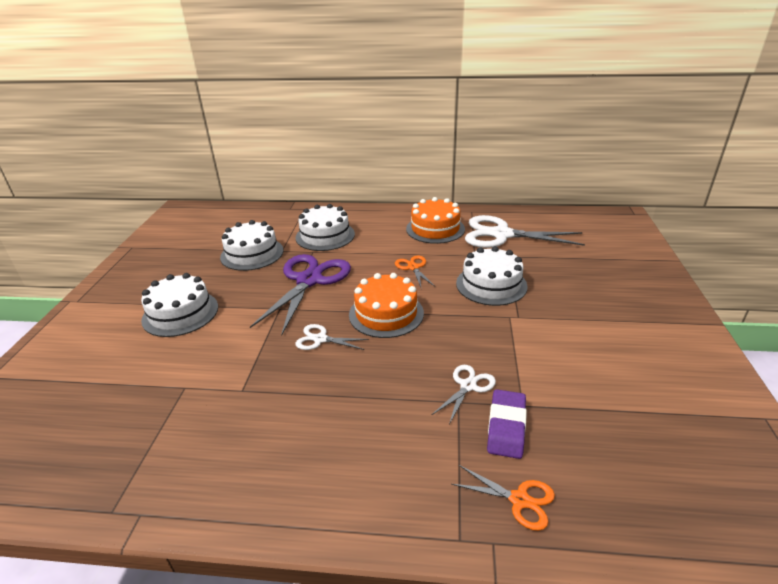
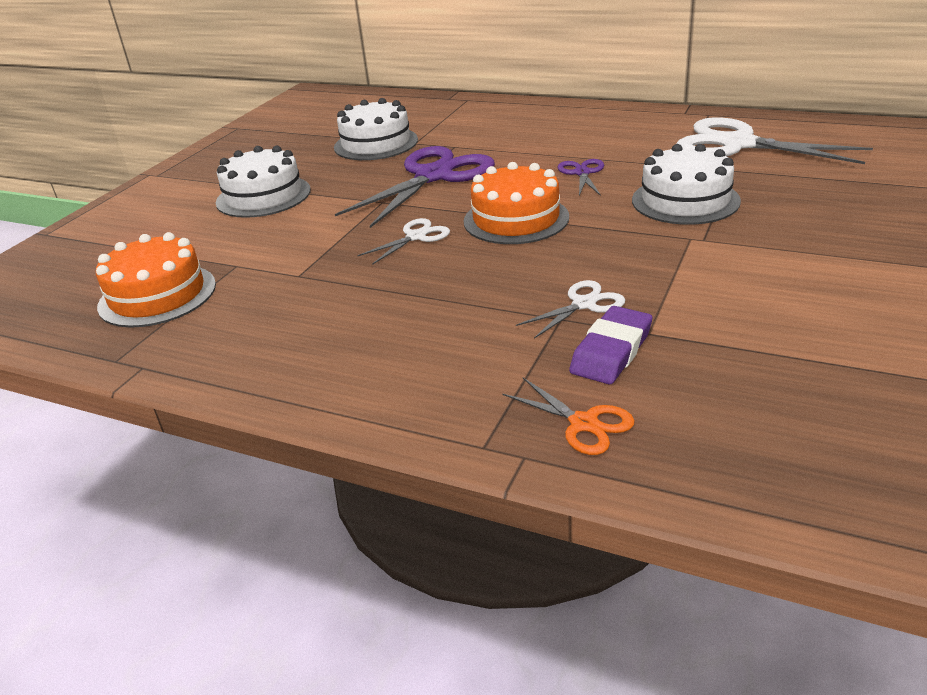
camera: 20 degrees right, 0 degrees up
(320, 339) = (416, 237): white scissors -> white scissors turned 105 degrees clockwise
(325, 236) = (479, 130): white cake -> none
(413, 267) = (582, 173): orange scissors -> purple scissors
(435, 229) = (640, 132): orange cake -> orange cake (157, 295)

